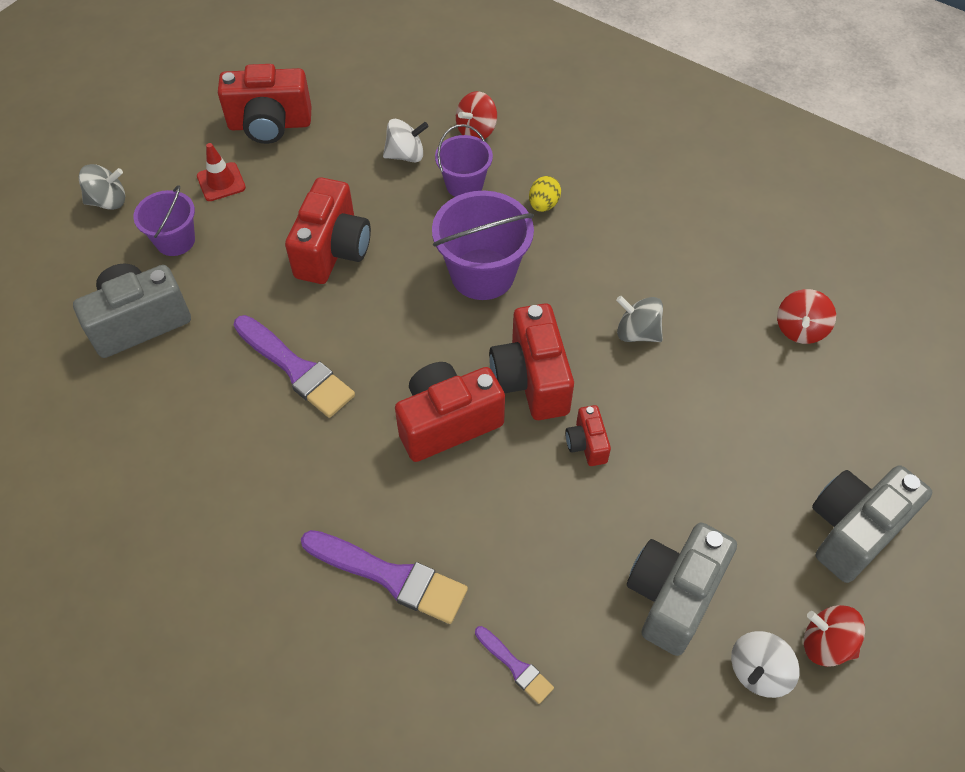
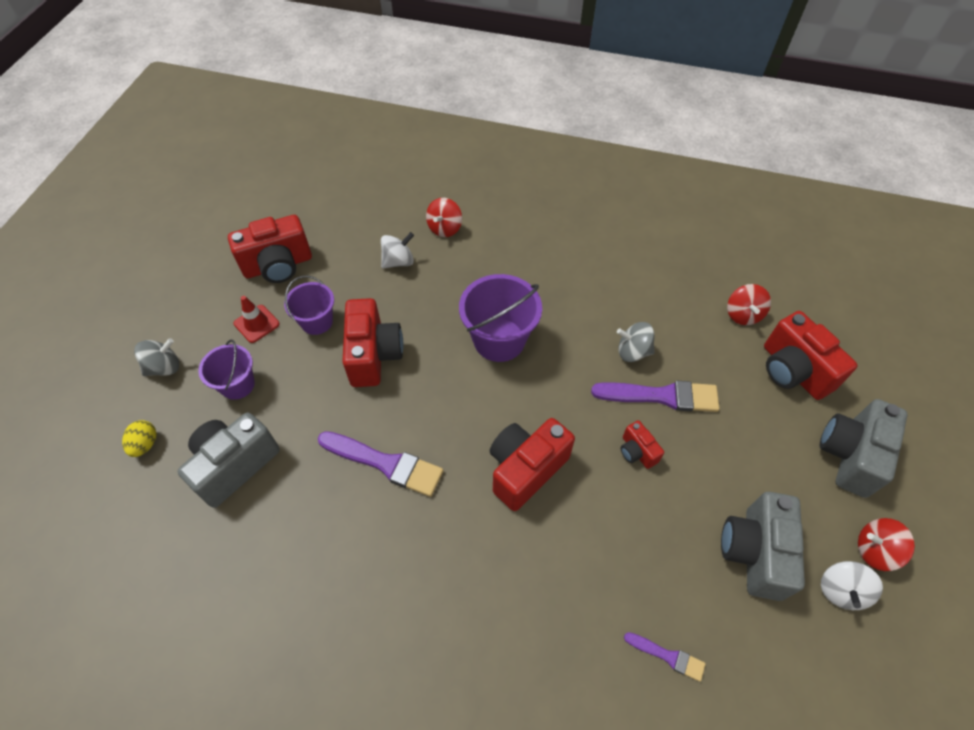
camera: 20 degrees left, 0 degrees up
(390, 577) = (538, 616): purple brush -> purple brush (662, 396)
(464, 184) = (454, 272): purple bucket -> purple bucket (317, 321)
(531, 380) = (573, 413): red camera -> red camera (793, 371)
(543, 205) = (520, 272): yellow egg -> yellow egg (145, 444)

